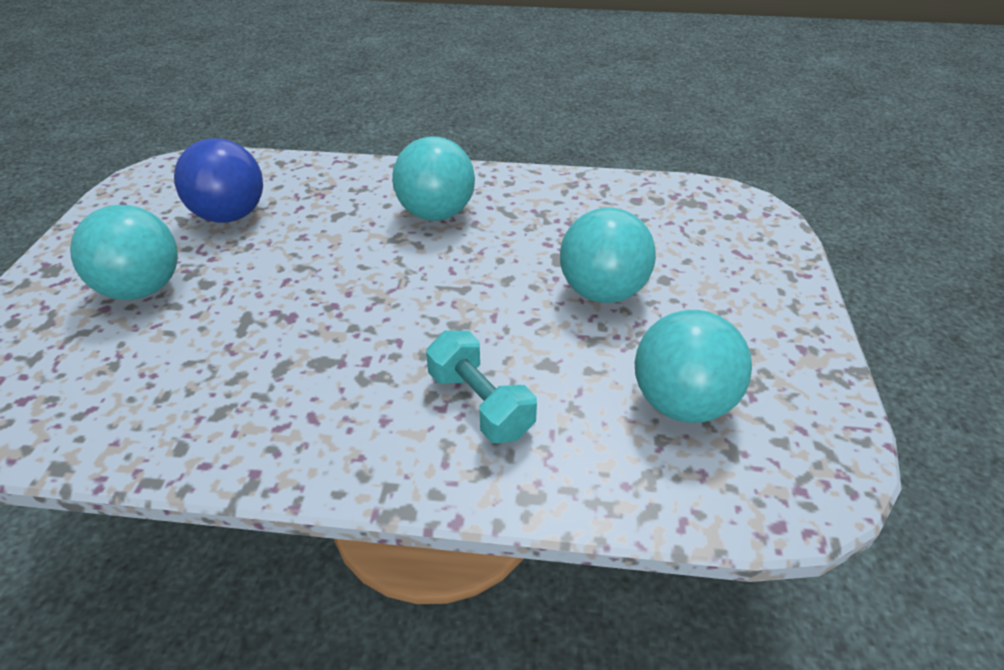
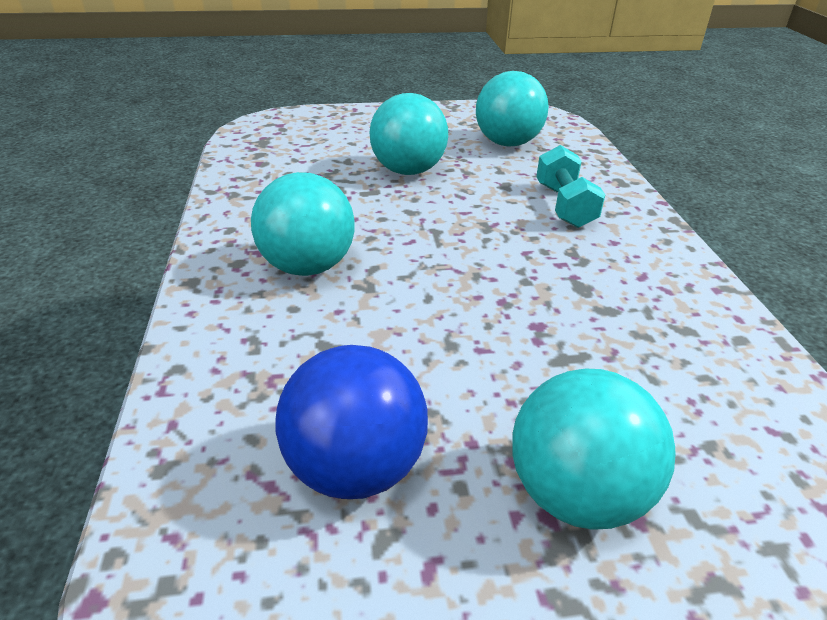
camera: 105 degrees left, 5 degrees down
(480, 404) = (564, 205): turquoise dumbbell -> turquoise dumbbell turned 45 degrees counterclockwise

